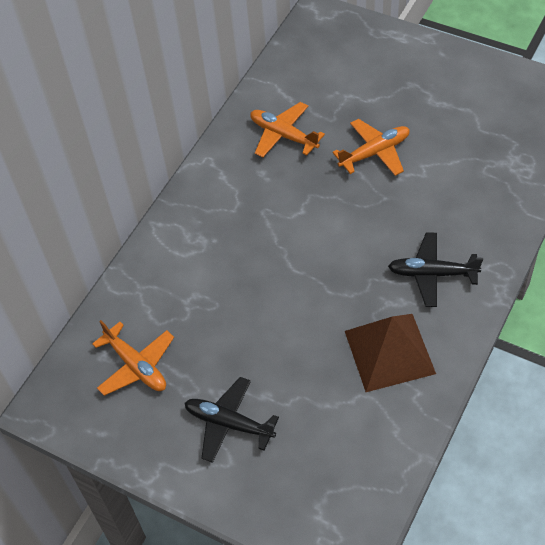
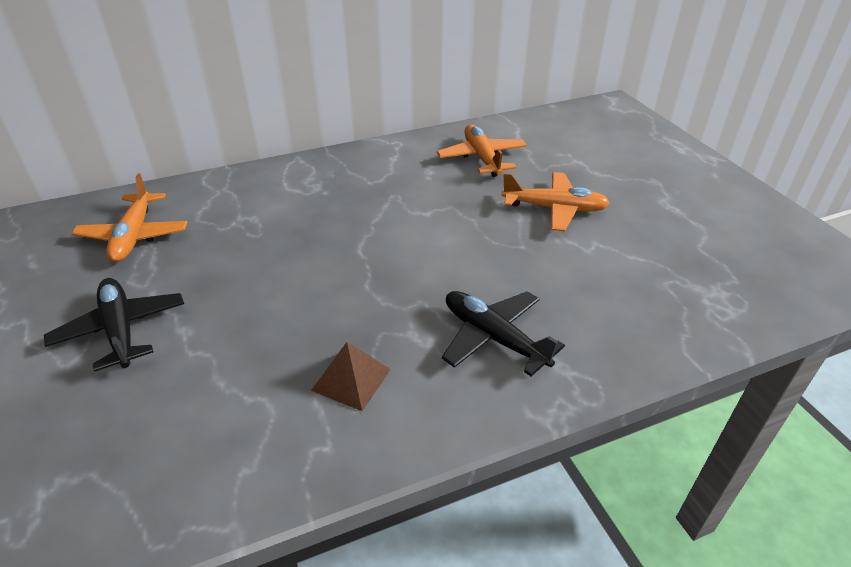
camera: 35 degrees right, 15 degrees down
(389, 352) = (351, 379): brown pyramid -> brown pyramid, size x0.53

